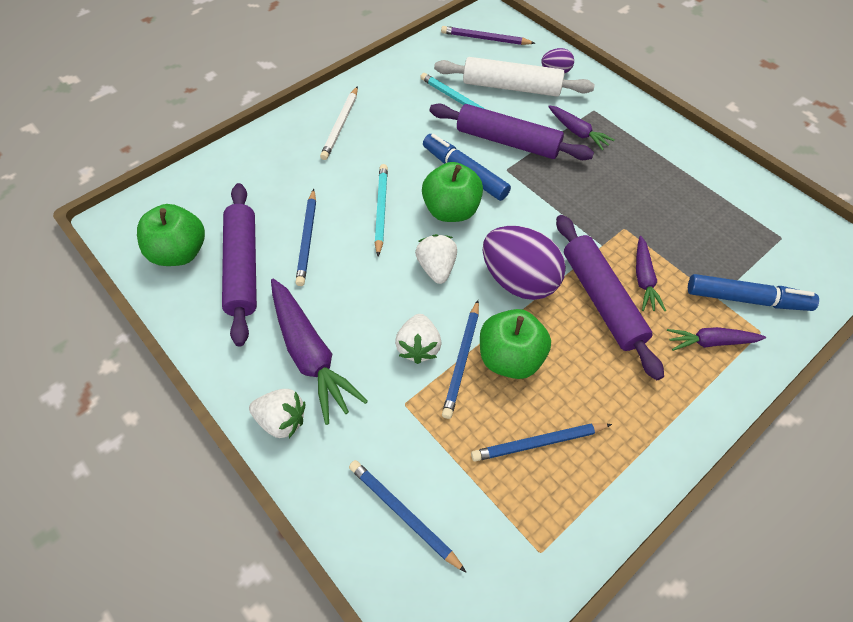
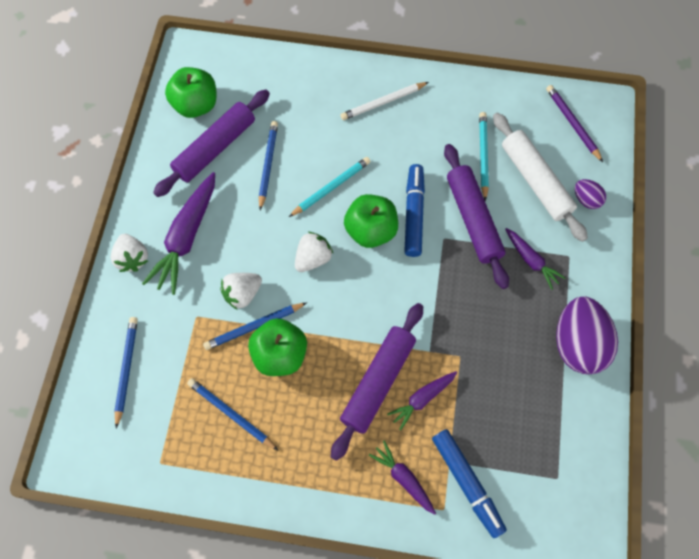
camera: 50 degrees right, 10 degrees up
(307, 239) = (268, 165): blue pencil -> blue pencil turned 135 degrees clockwise
(519, 280) = (347, 317): purple egg -> purple egg (577, 344)
(577, 132) = (531, 261): purple carrot -> purple carrot turned 45 degrees counterclockwise

